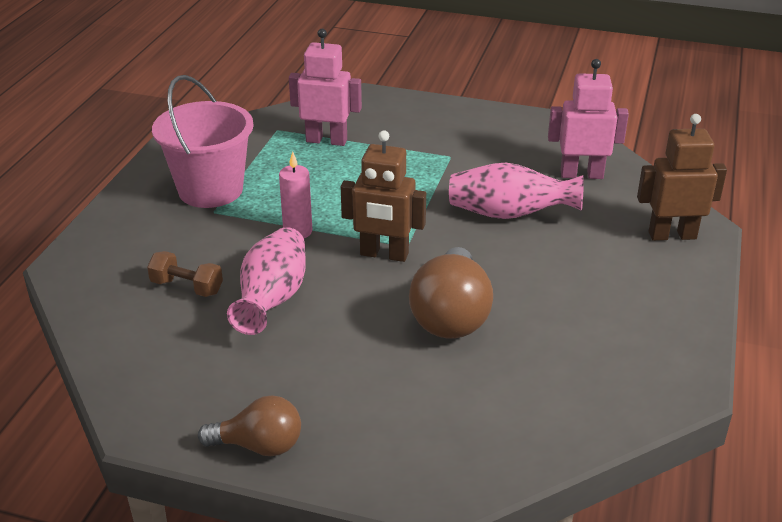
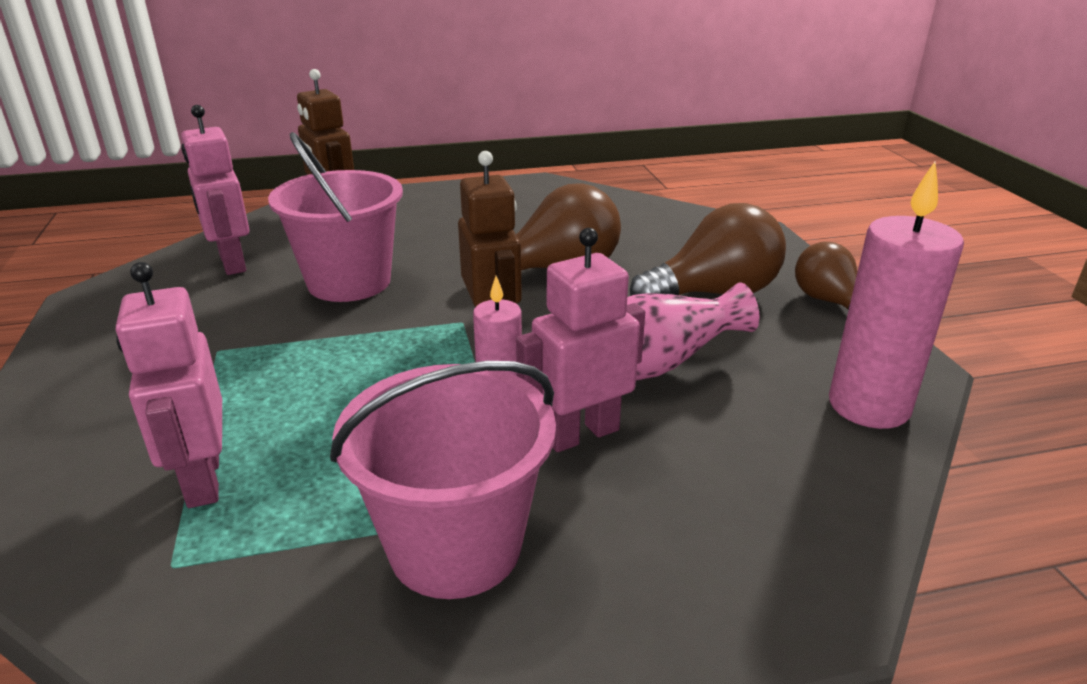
camera: 120 degrees left, 5 degrees down
(137, 371) = (868, 406): none -> pink candle
(187, 287) = (706, 442): brown dumbbell -> none
(242, 248) = (581, 434): none -> pink robot
(336, 383) = (714, 293): none -> brown light bulb
(509, 214) = (349, 282): pink vase -> pink bucket

